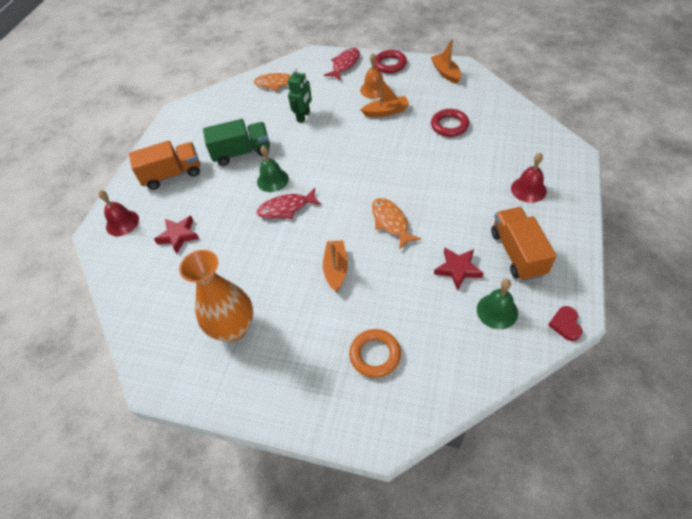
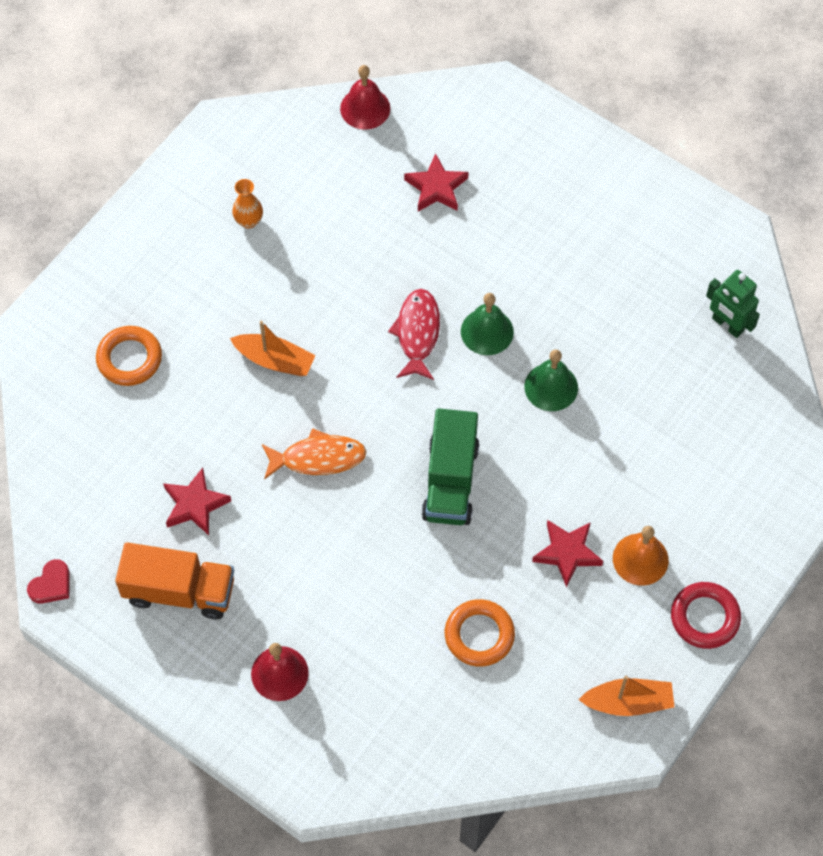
camera: 105 degrees right, 10 degrees up
(122, 223) = (499, 123): red bell -> red bell (365, 108)
(172, 174) = (571, 200): orange truck -> none
(233, 328) = (249, 221): orange vase -> orange vase, size x0.44
(242, 153) = (573, 305): green truck -> green truck (450, 481)
(278, 83) = (739, 408): orange fish -> none
(303, 116) = (620, 420): green robot -> green robot (727, 325)
(345, 65) = (744, 539): red fish -> none
(386, 111) = (567, 553): orange boat -> red star
(449, 125) = (479, 635): red ring -> orange ring
(497, 311) = (111, 518): green bell -> green bell (551, 387)
(565, 324) = (51, 584): red heart -> red heart turned 105 degrees clockwise

